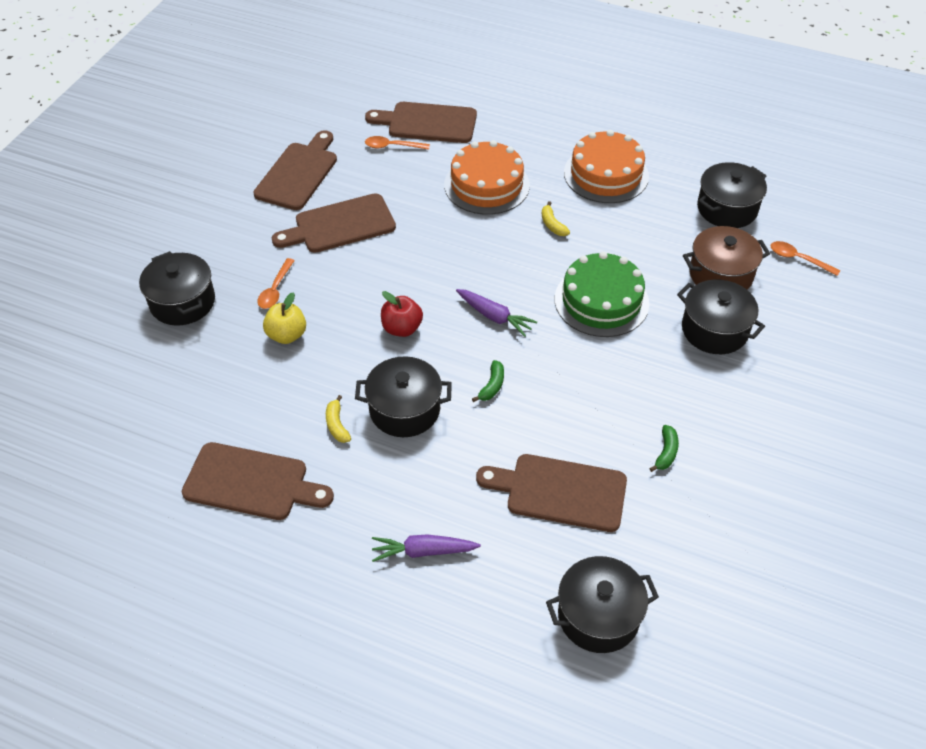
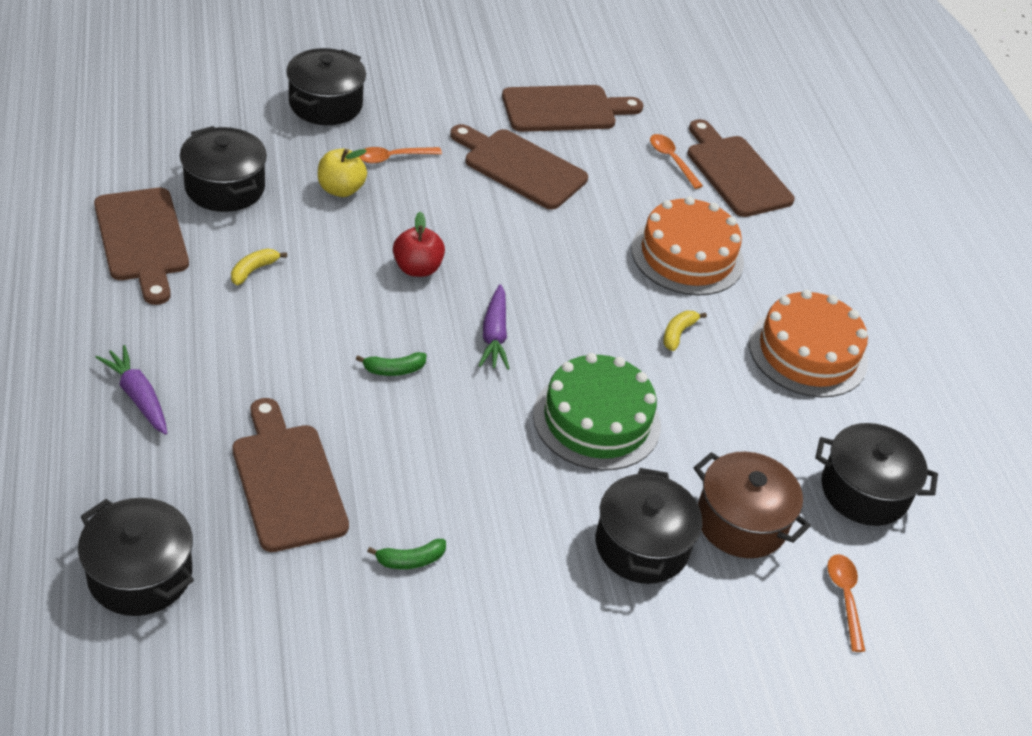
camera: 50 degrees right, 5 degrees down
(404, 410) = (309, 312): black pot -> black pot (225, 187)

